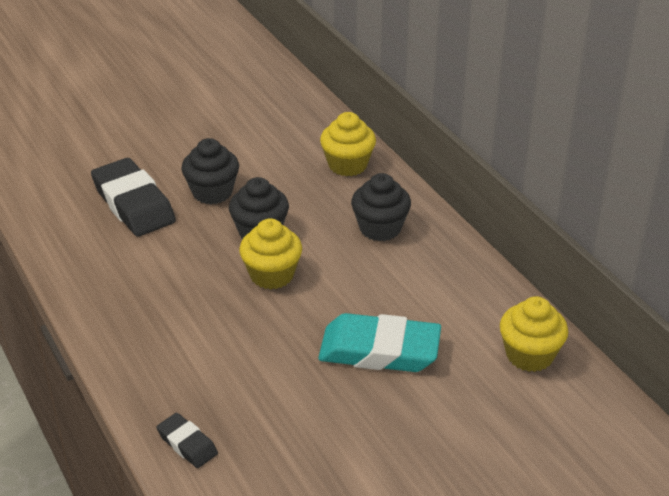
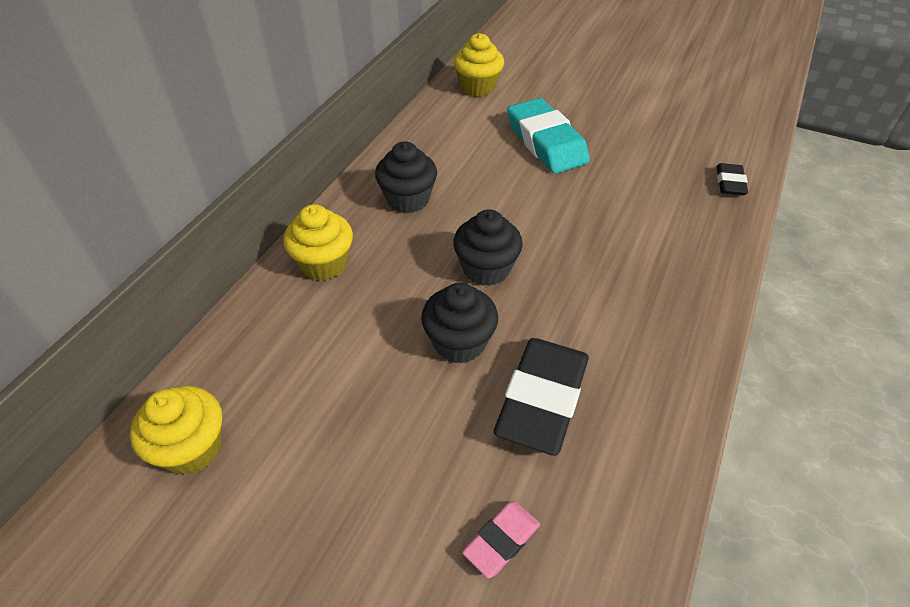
camera: 125 degrees left, 10 degrees up
(84, 154) = (501, 541): none -> pink eraser
(272, 275) = (532, 231): yellow cupcake -> yellow cupcake (192, 447)

